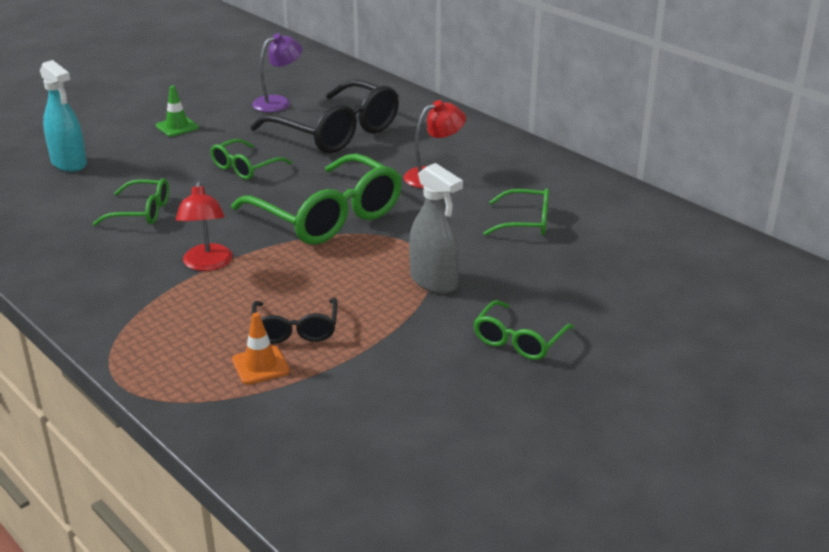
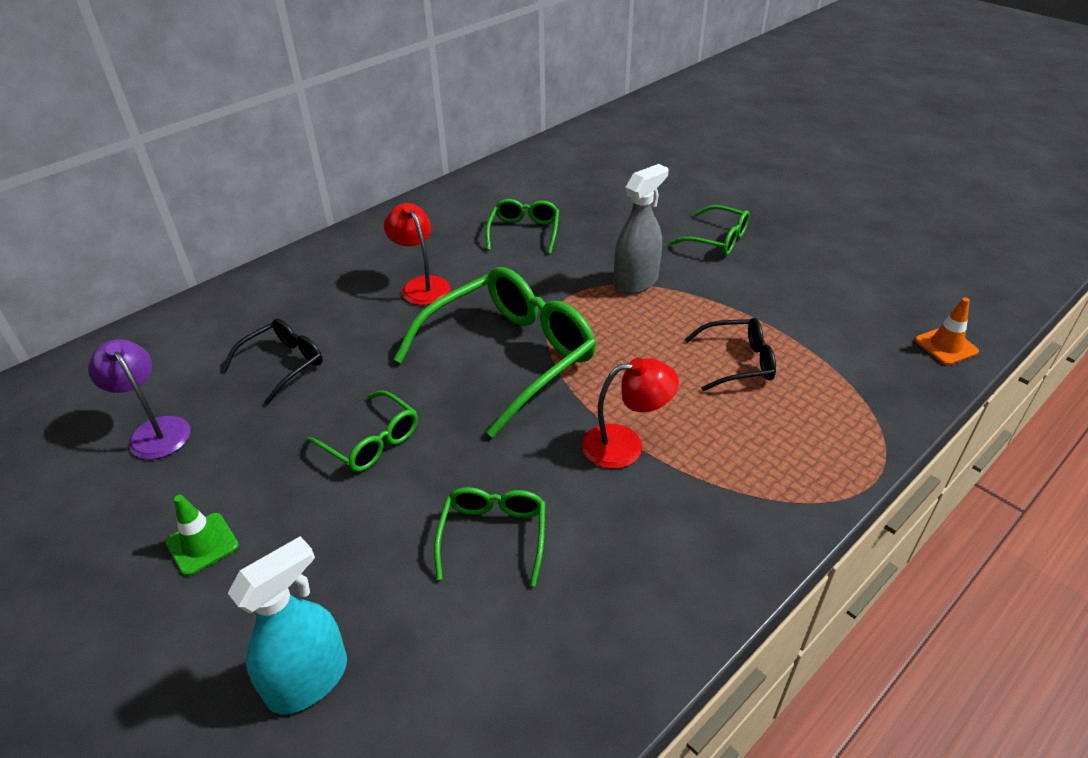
camera: 90 degrees left, 10 degrees up
(260, 365) = (804, 380): orange traffic cone -> orange traffic cone (946, 346)
(336, 132) = (283, 364): black glasses -> black glasses, size x0.51

